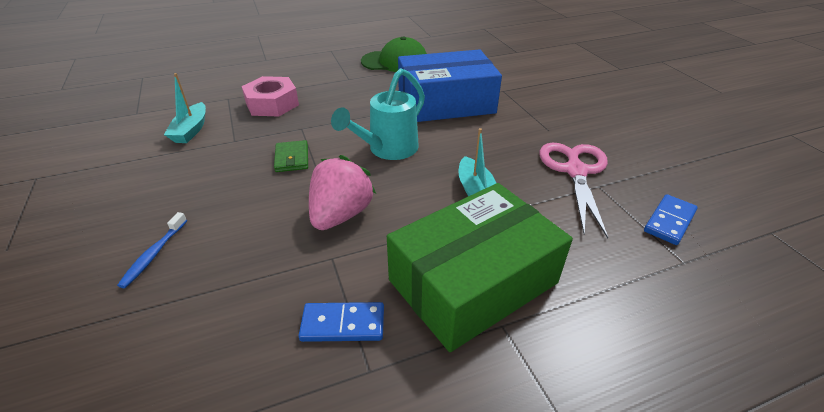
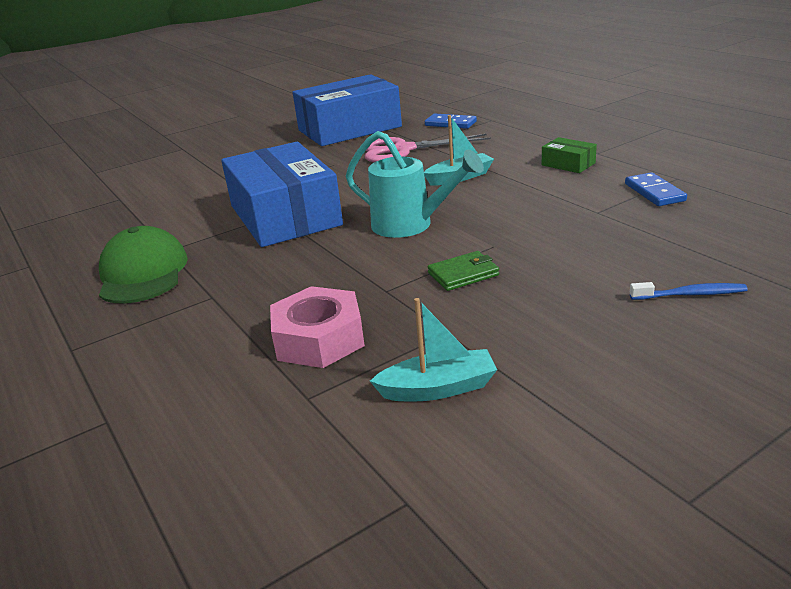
camera: 100 degrees left, 10 degrees down
(341, 215) = (540, 222): pink strawberry -> none
(473, 281) = (568, 164): green box -> green box, size x0.41
(662, 148) = (349, 128): none -> blue box

